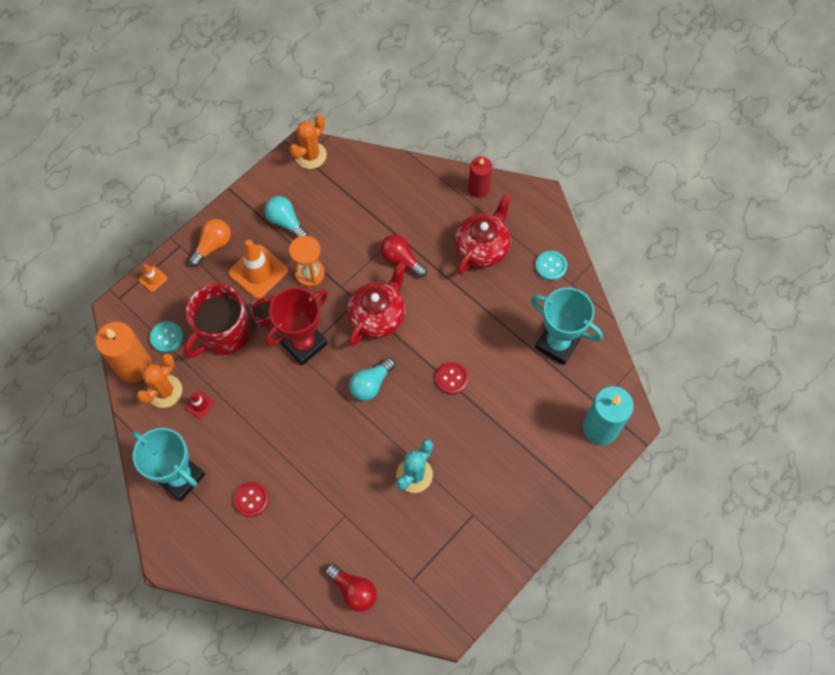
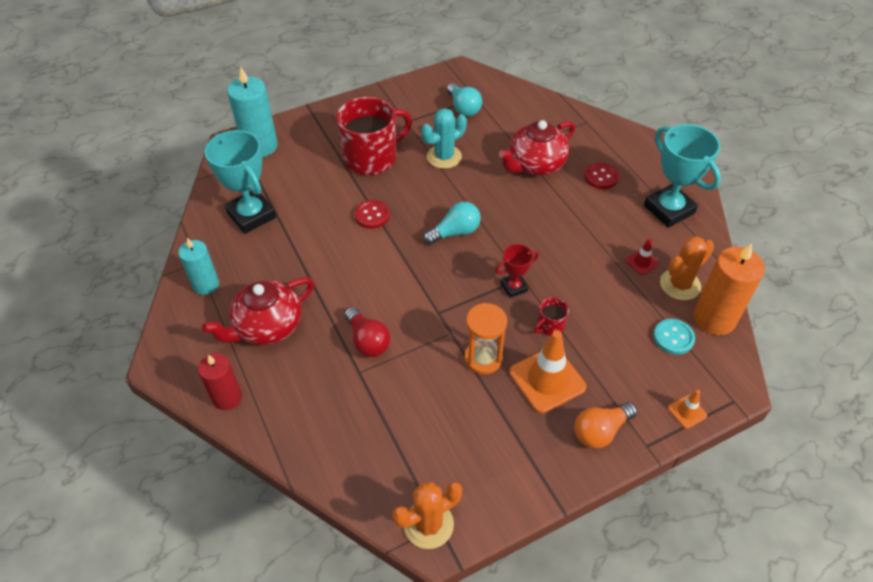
camera: 160 degrees left, 15 degrees down
(223, 333) = (604, 323): red mug -> red mug (372, 157)
(286, 222) = (494, 433): turquoise light bulb -> turquoise light bulb (463, 108)
(303, 343) = (514, 287): red trophy -> red trophy, size x0.52
(353, 590) = (526, 103): red light bulb -> none
(377, 316) = (421, 291): red teapot -> red teapot (535, 164)
(551, 266) = (206, 285): turquoise button -> turquoise candle

